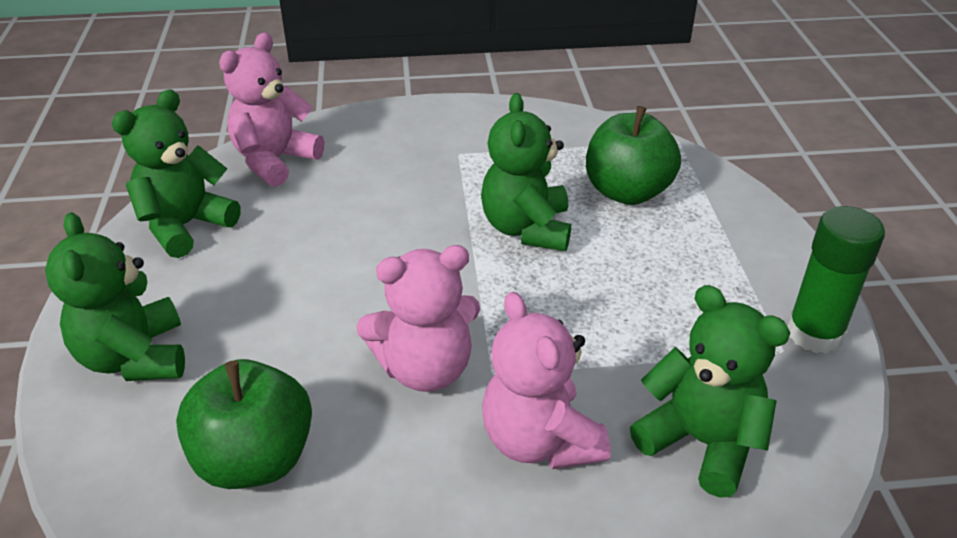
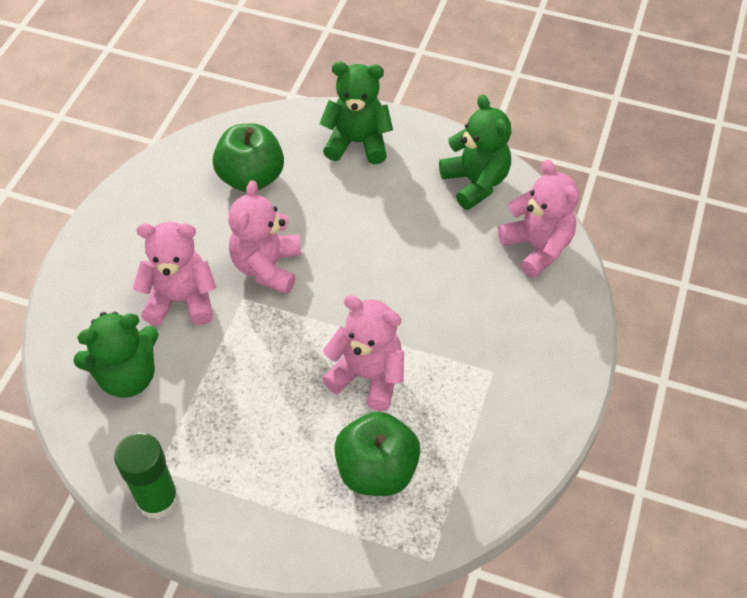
camera: 115 degrees right, 15 degrees up
(526, 229) = (368, 376): green teddy bear -> pink teddy bear

